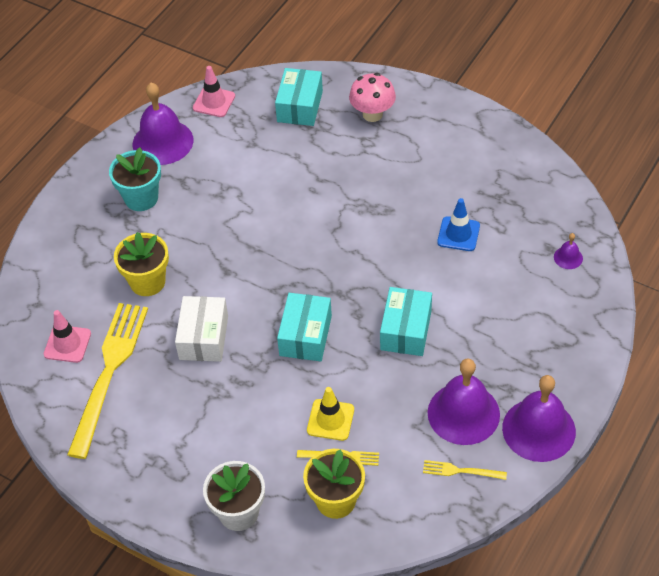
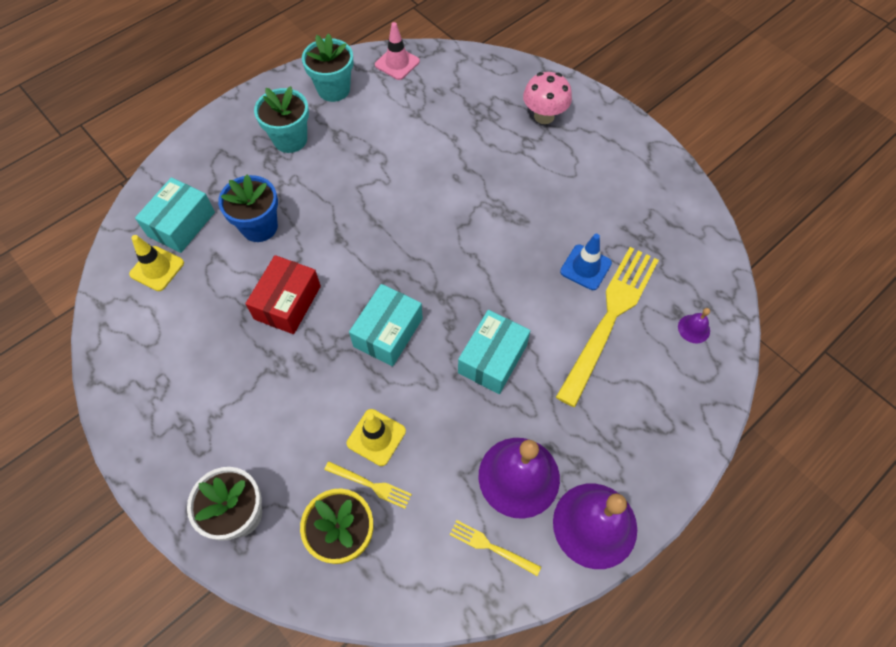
camera: 15 degrees right, 10 degrees up
(67, 344) = (157, 268): pink traffic cone -> yellow traffic cone
(109, 372) = (182, 311): yellow fork -> yellow fork (610, 318)
(147, 282) = (259, 227): yellow flower pot -> blue flower pot
(163, 142) = (333, 89): purple bell -> turquoise flower pot
(204, 337) = (287, 302): white box -> red box
(300, 106) = (476, 89): turquoise box -> turquoise box (181, 224)

